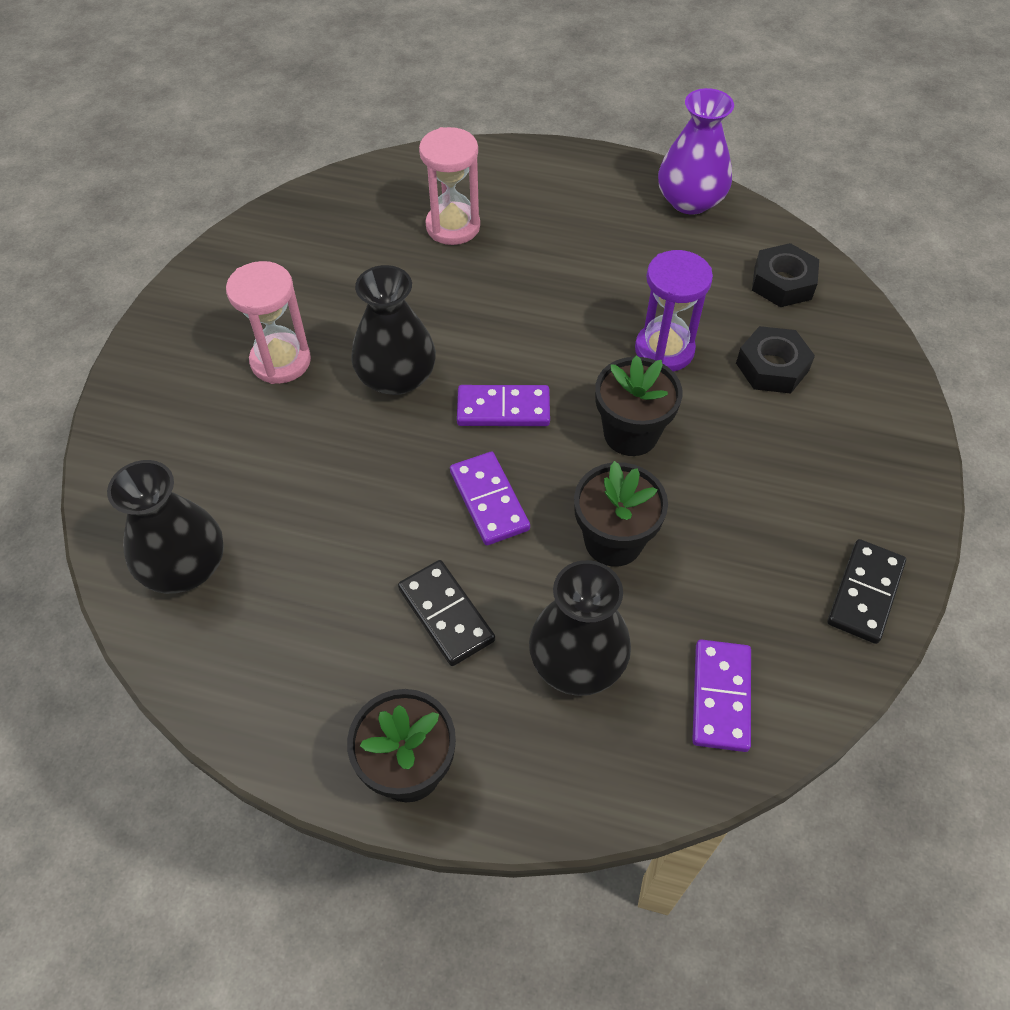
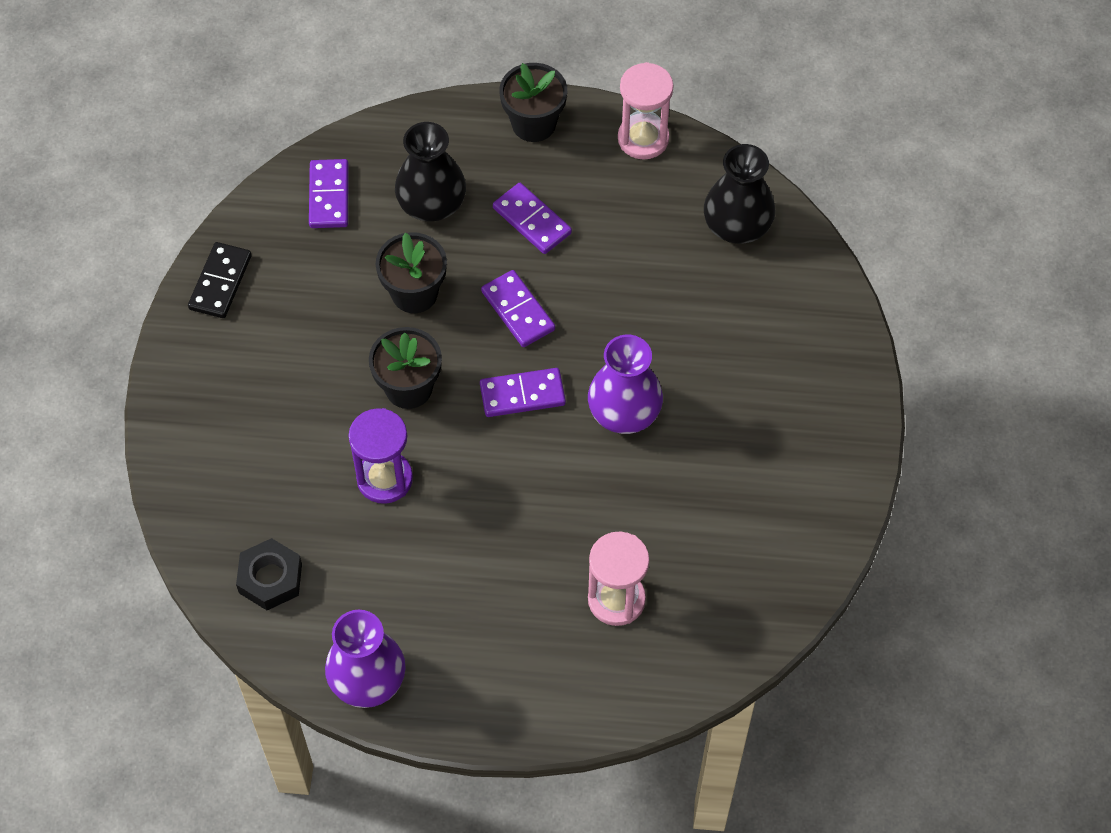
camera: 170 degrees right, 5 degrees up
(281, 361) = (733, 411): pink hourglass -> pink hourglass (643, 139)
(396, 377) = (624, 411): black vase -> purple vase
(446, 614) = (532, 221): black domino -> purple domino
(772, 367) = (284, 475): black nut -> none

